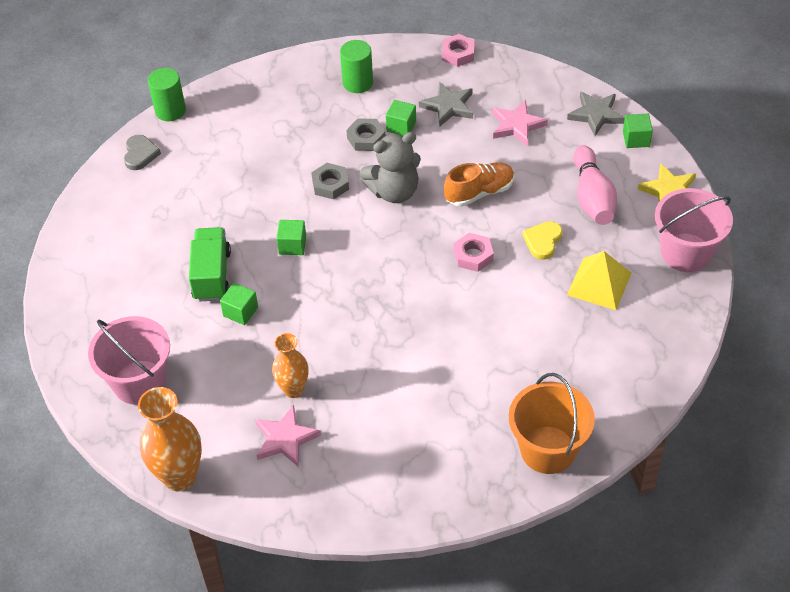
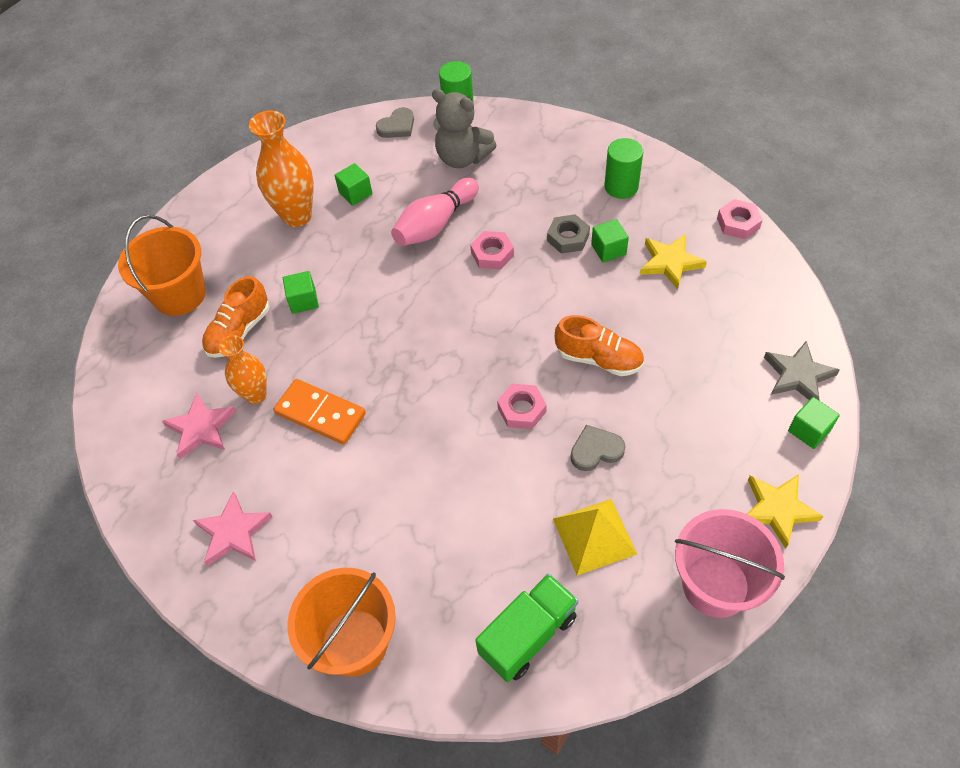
camera: 50 degrees right, 5 degrees up
(139, 382) = (179, 295): pink bucket -> orange bucket
(180, 477) = (109, 389): orange vase -> orange vase (297, 216)
(212, 275) = (322, 256): green truck -> green truck (528, 635)
(222, 366) = (239, 331): none -> orange shoe
(292, 245) = (403, 280): green cube -> green cube (355, 193)
(330, 184) = (492, 254): grey nut -> pink nut
(353, 362) = (320, 414): none -> orange domino
(394, 191) = (532, 300): grey teddy bear -> grey teddy bear (462, 158)
(448, 106) = (670, 262): grey star -> yellow star
(517, 125) = (709, 326): pink star -> pink star (233, 532)
(543, 241) = (596, 450): yellow heart -> grey heart
(592, 197) = (693, 450): pink bowling pin -> pink bowling pin (435, 224)

